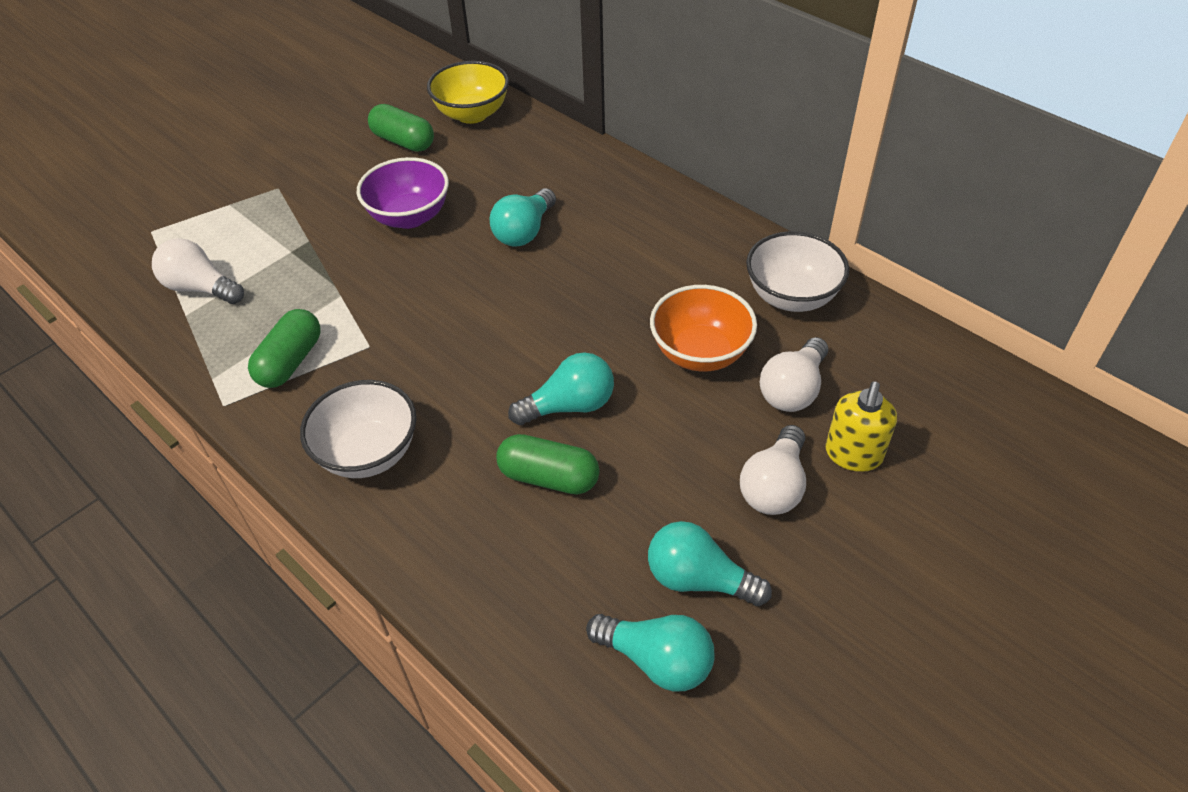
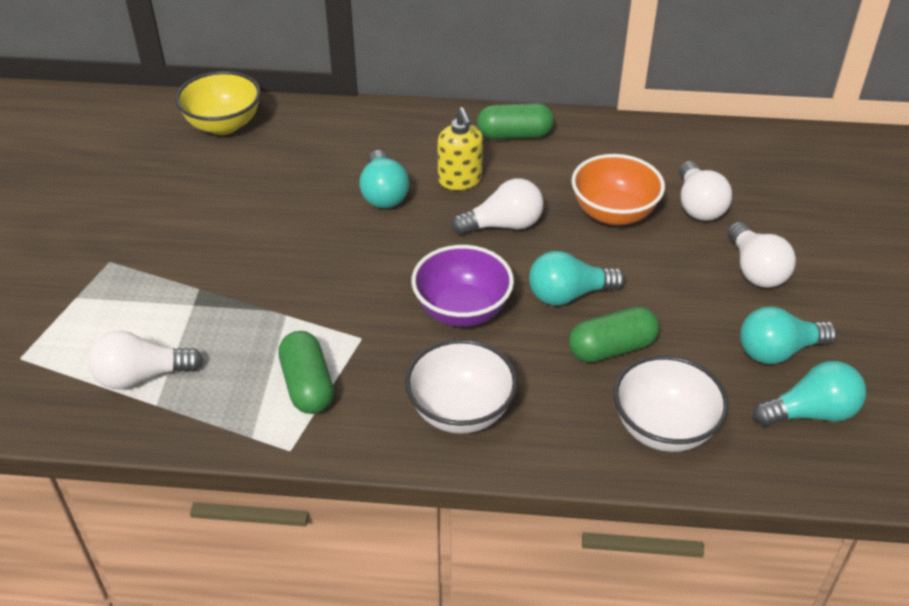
camera: 40 degrees left, 5 degrees down
(403, 141) = (186, 172): green capsule -> green capsule (514, 135)
(409, 217) = (270, 227): purple bowl -> purple bowl (462, 310)
(569, 406) = (568, 295): turquoise light bulb -> turquoise light bulb turned 135 degrees counterclockwise
(589, 311) = (503, 225): none -> white light bulb
(791, 296) = (629, 147): white bowl -> white bowl (663, 428)
(853, 454) = (777, 225): yellow soap dispenser -> yellow soap dispenser (460, 180)

